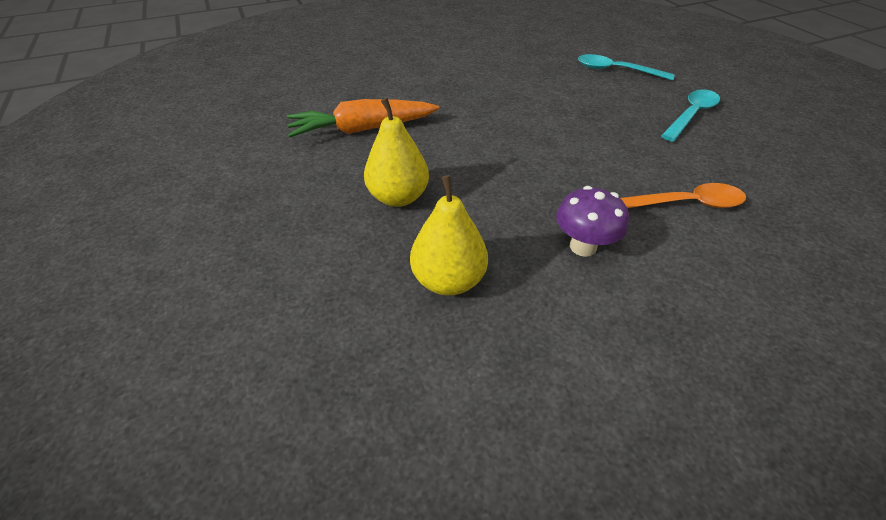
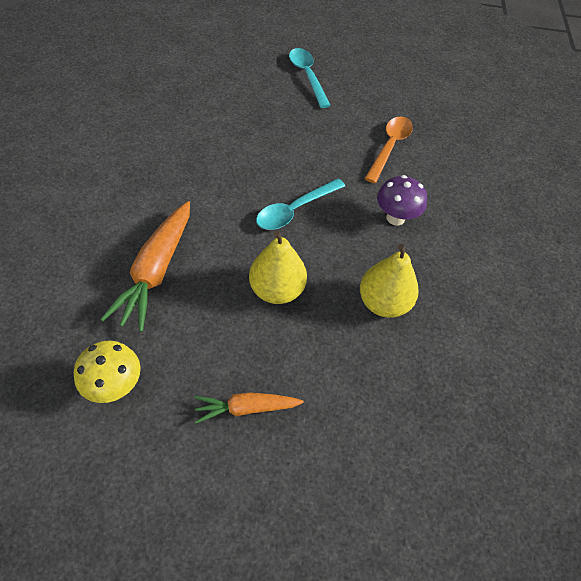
camera: 65 degrees left, 10 degrees up
(242, 154) = (115, 385): none -> yellow mushroom
(253, 228) = (246, 408): none -> orange carrot
(615, 71) = (216, 68): turquoise spoon -> turquoise spoon (294, 210)

